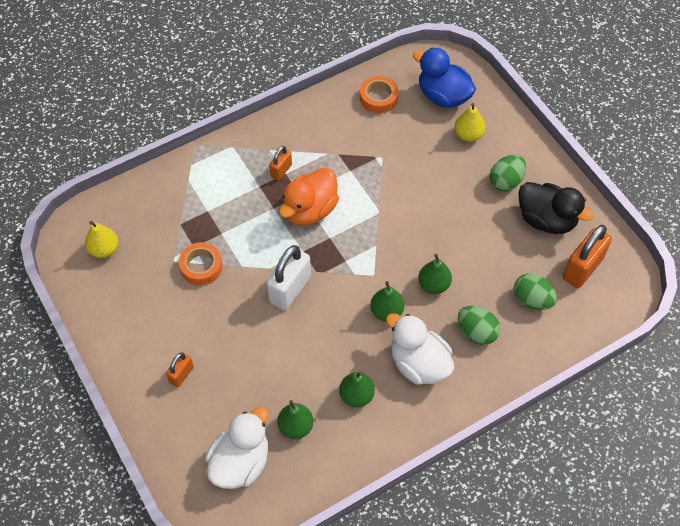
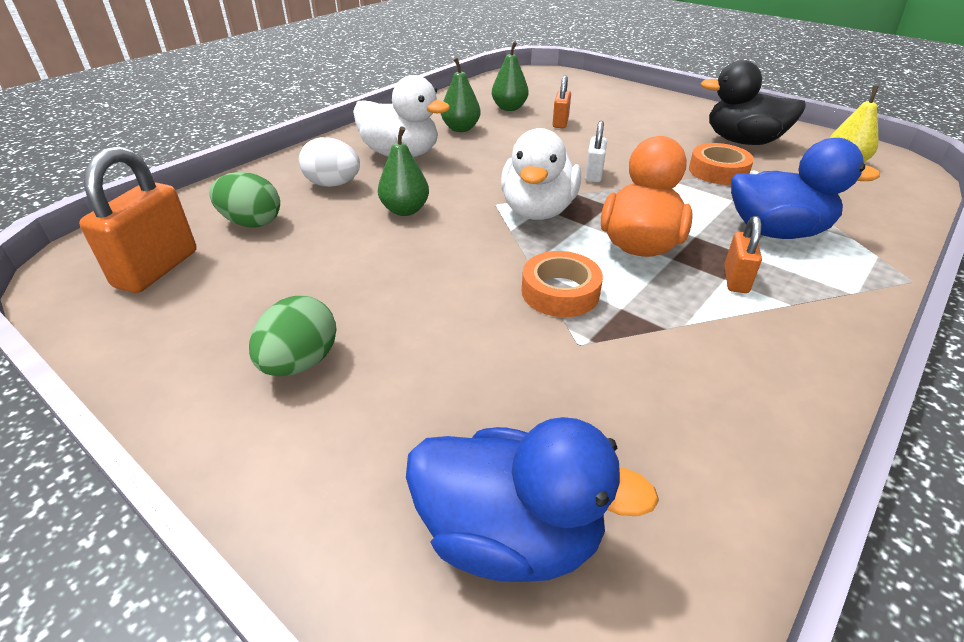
camera: 160 degrees right, 20 degrees down
(181, 375) = (645, 113): orange padlock -> orange padlock (560, 123)
(225, 197) = (776, 232): none -> blue duck
(240, 462) = (543, 90): white duck -> white duck (538, 211)
(290, 289) = (593, 174): white padlock -> white padlock, size x0.55
(378, 98) = (677, 472): orange tape -> orange tape (560, 292)
(386, 311) = (459, 180): green pear -> none
(468, 135) = (406, 440): yellow pear -> none
(476, 332) = (333, 184): green egg -> white egg
(546, 220) = (213, 319): black duck -> black duck (743, 141)

